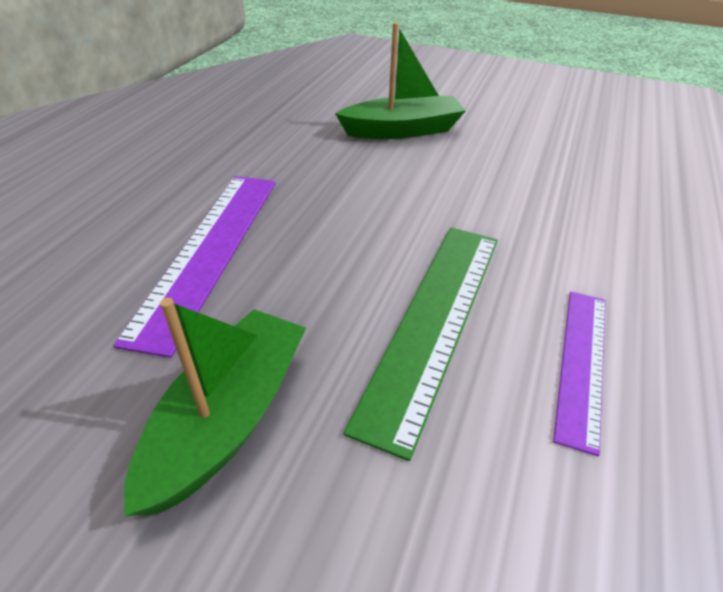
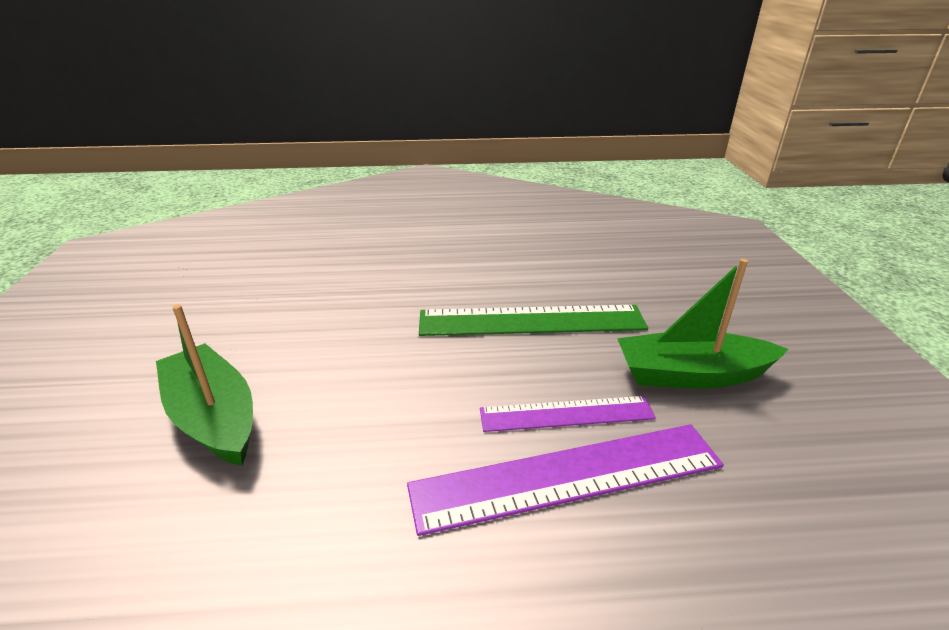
camera: 115 degrees left, 10 degrees down
(582, 363) = (516, 270): purple ruler -> purple ruler (566, 414)

